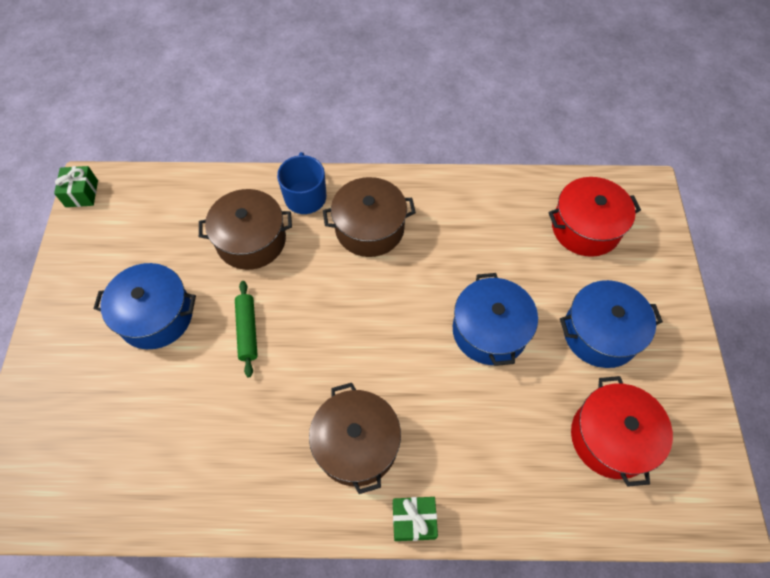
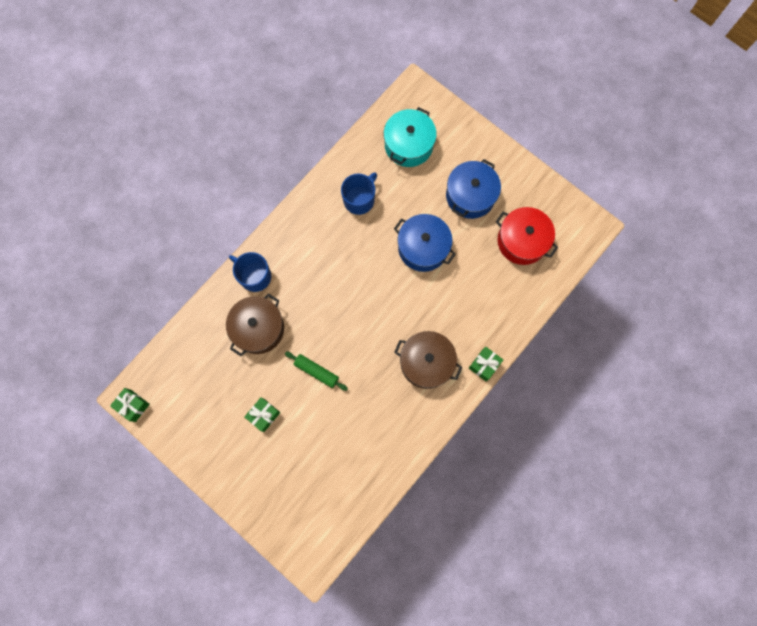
camera: 50 degrees left, 15 degrees up
(156, 315) = (264, 415): blue pot -> green gift
(369, 228) = (308, 257): brown pot -> none
(478, 227) = (359, 199): none -> blue mug
(585, 228) = (408, 145): red pot -> turquoise pot

